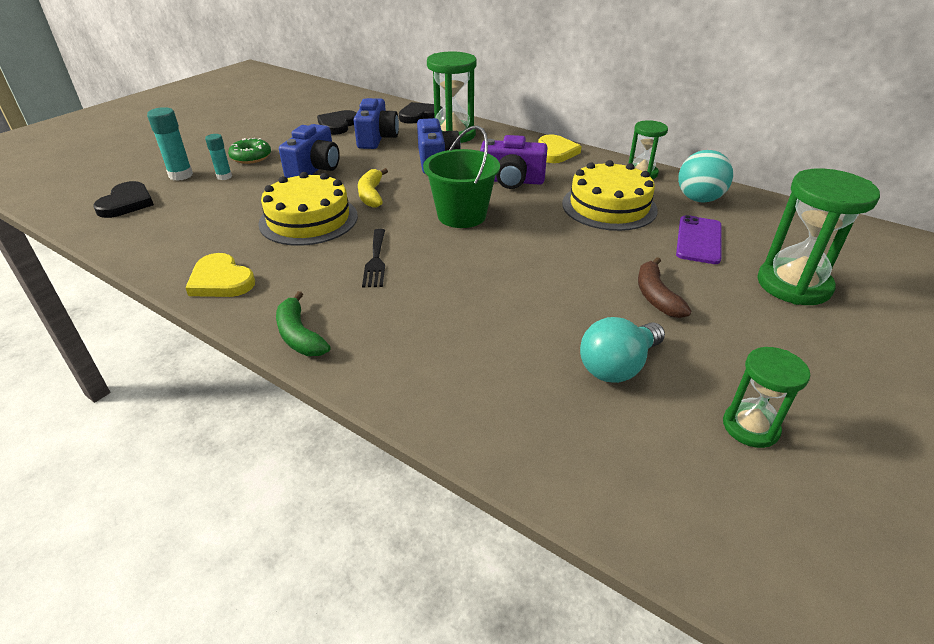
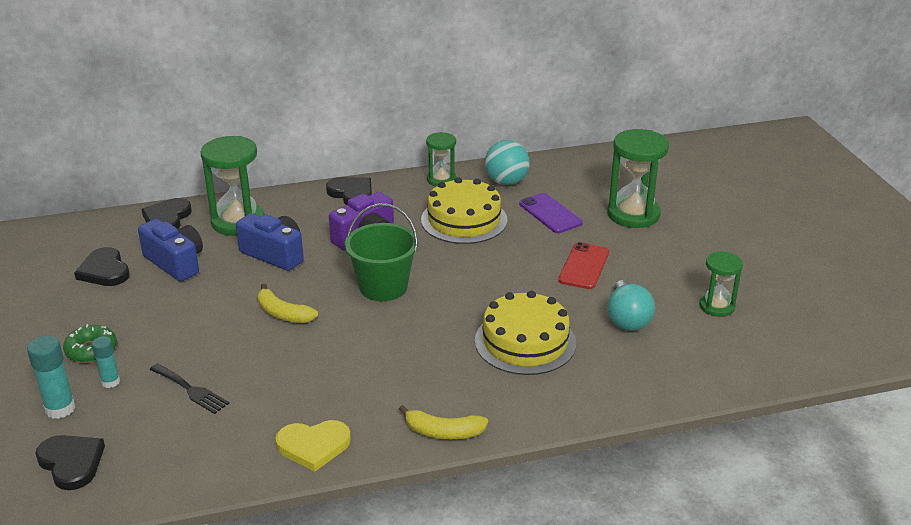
camera: 50 degrees left, 5 degrees down
(299, 335) = (443, 432): green banana -> yellow banana
(308, 219) = (277, 363): yellow cake -> yellow cake (525, 342)
(315, 169) = (183, 323): blue camera -> none
(375, 260) = (391, 356): black fork -> black fork (191, 390)
(555, 152) = (352, 194): yellow heart -> black heart
(656, 296) = (584, 266): brown banana -> red phone

